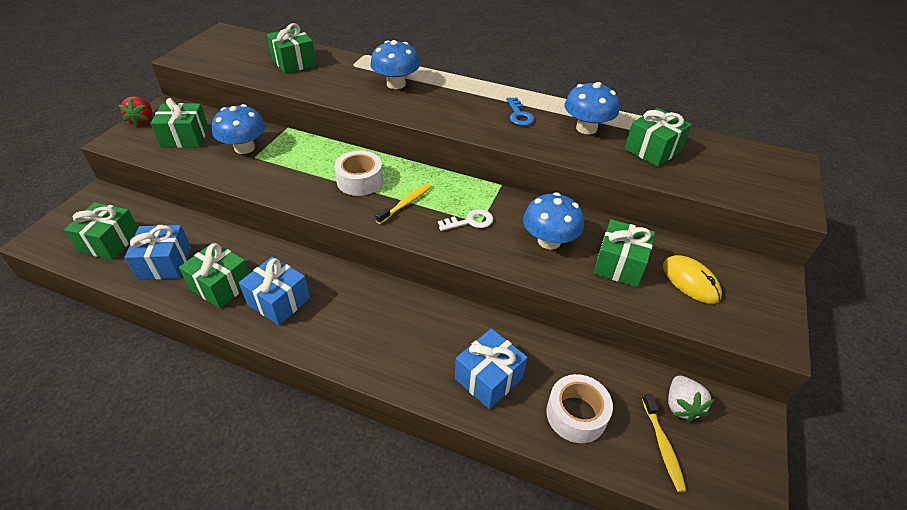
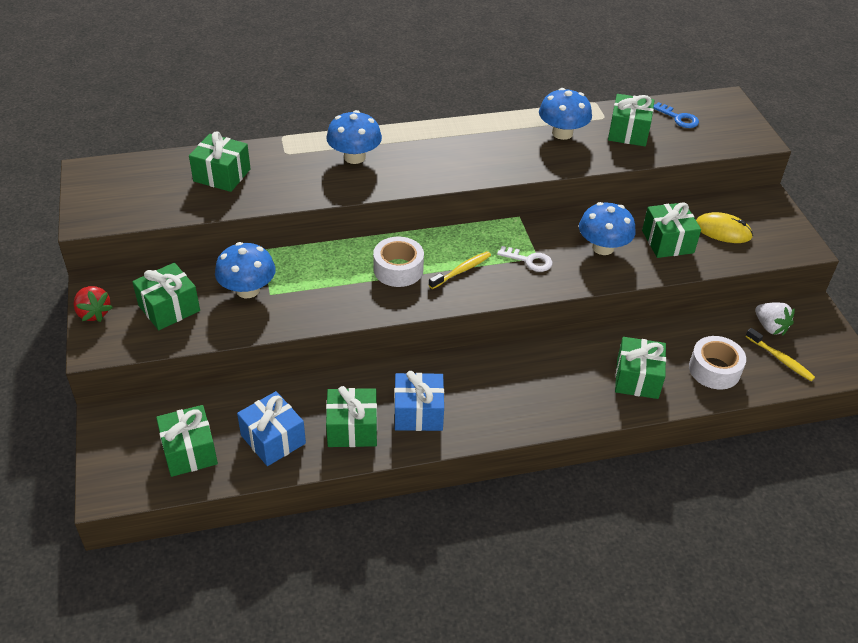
camera: 35 degrees left, 0 degrees up
(406, 203) = (461, 270): yellow toothbrush -> yellow toothbrush turned 45 degrees clockwise
(470, 221) = (529, 261): white key -> white key turned 75 degrees clockwise
(488, 378) = (637, 378): blue gift -> green gift
(519, 115) = (497, 143): blue key -> blue key (678, 118)

